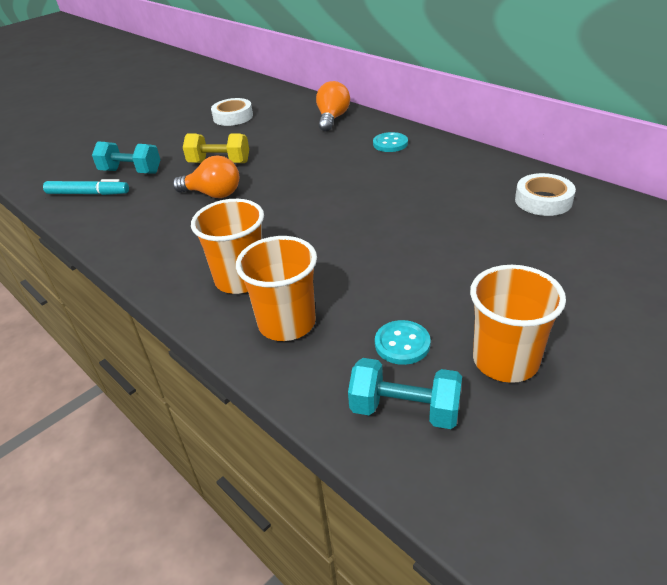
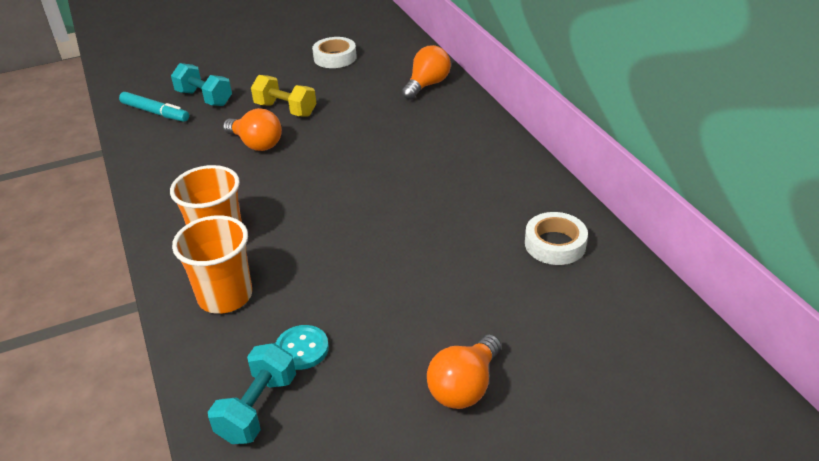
camera: 20 degrees right, 0 degrees up
(390, 144) = (459, 132): turquoise button -> none
(405, 410) = (257, 408): turquoise dumbbell -> turquoise dumbbell turned 75 degrees clockwise
(505, 360) = (374, 395): orange cup -> none
(575, 327) = (464, 386): none -> orange light bulb

